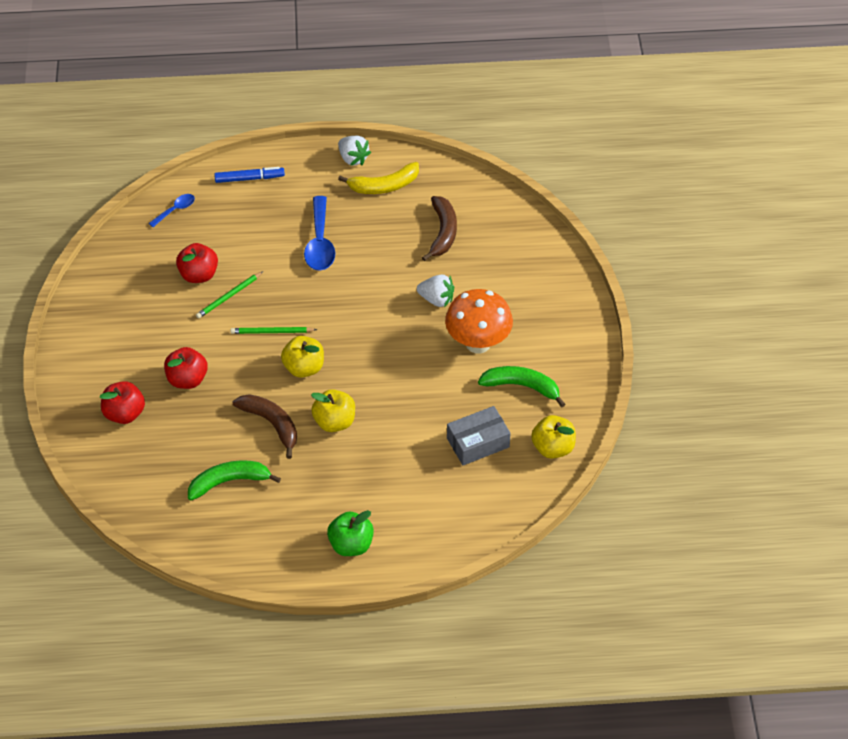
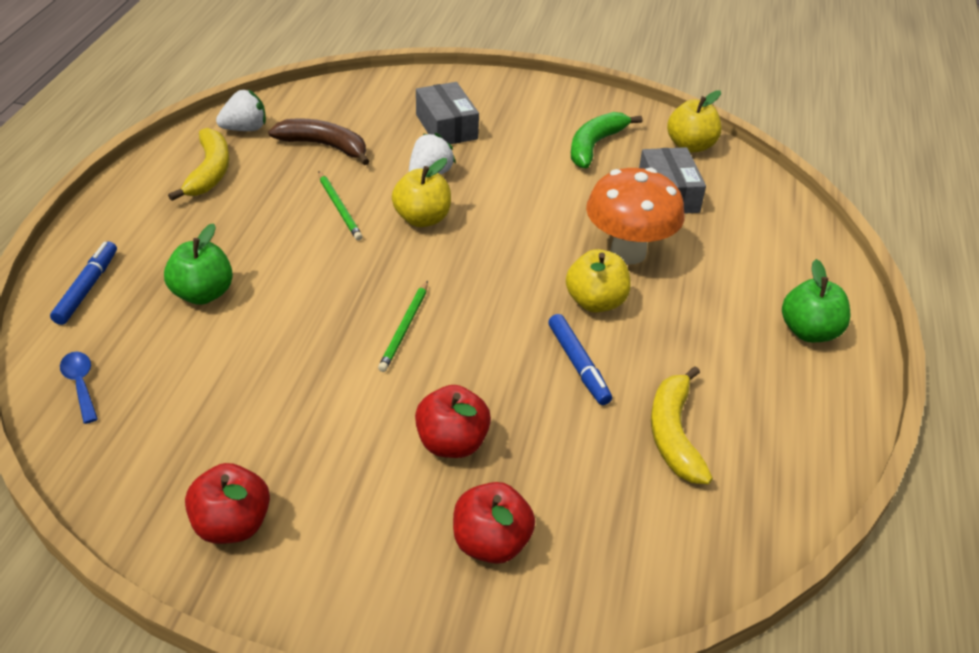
camera: 75 degrees left, 10 degrees down
(199, 275) = (241, 385): red apple -> red apple (232, 525)
(229, 296) = (309, 359): green pencil -> green pencil (339, 208)
(229, 482) = (674, 434): green banana -> yellow banana
(265, 230) = (203, 294): none -> green apple
(271, 424) = (578, 365): brown banana -> blue marker
(304, 367) = (487, 310): yellow apple -> yellow apple (422, 219)
(320, 242) = (267, 247): blue spoon -> none
(353, 158) = (138, 186): white strawberry -> white strawberry (245, 129)
(478, 343) = (516, 160): orange mushroom -> orange mushroom (628, 253)
(502, 292) = (446, 127): none -> grey box

